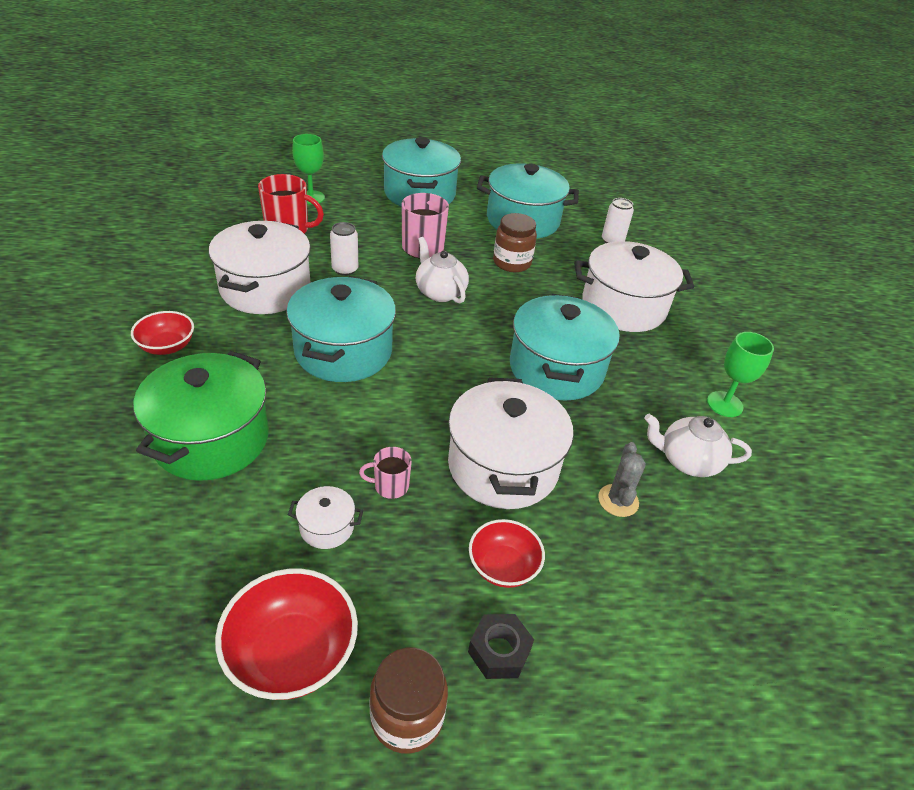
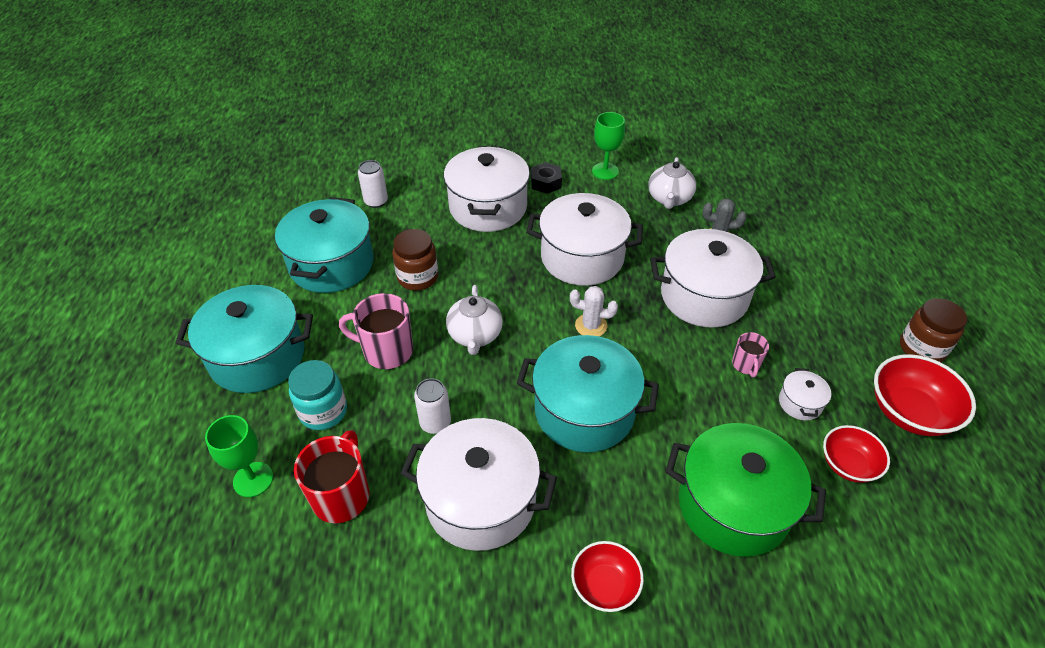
camera: 85 degrees left, 5 degrees up
(364, 221) = (323, 411): none -> turquoise jar
(440, 292) = (475, 335): white teapot -> white teapot turned 60 degrees counterclockwise
(452, 366) = (591, 326): none -> white cactus
(499, 651) = (859, 304): black nut -> black nut (546, 183)
(503, 566) = (796, 300): red bowl -> red bowl (848, 464)
(556, 369) = (582, 257): turquoise pot -> white pot

